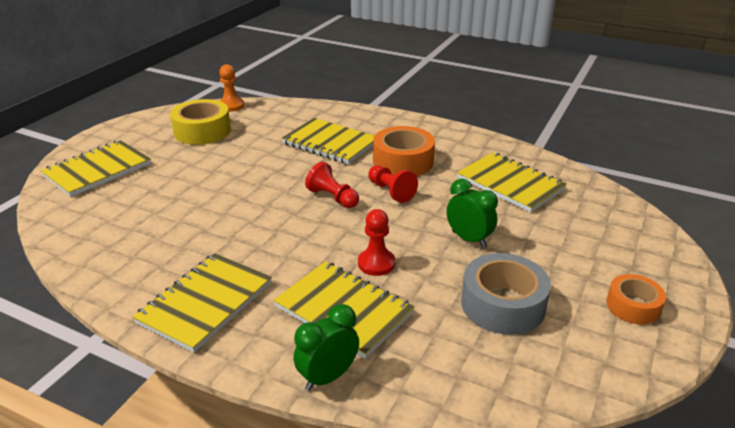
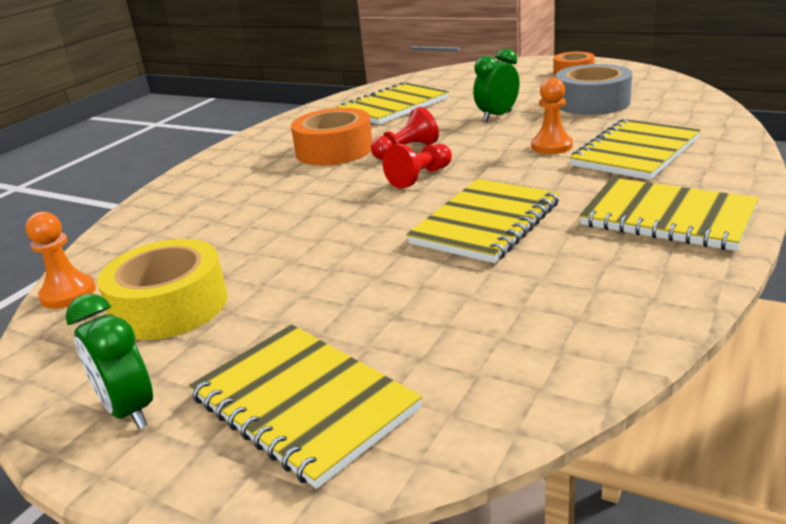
camera: 85 degrees left, 5 degrees down
(328, 377) = (732, 149): green clock -> green clock (129, 410)
(330, 143) = (268, 193): yellow notebook -> yellow notebook (485, 223)
(376, 263) = (551, 146): red pawn -> orange pawn

